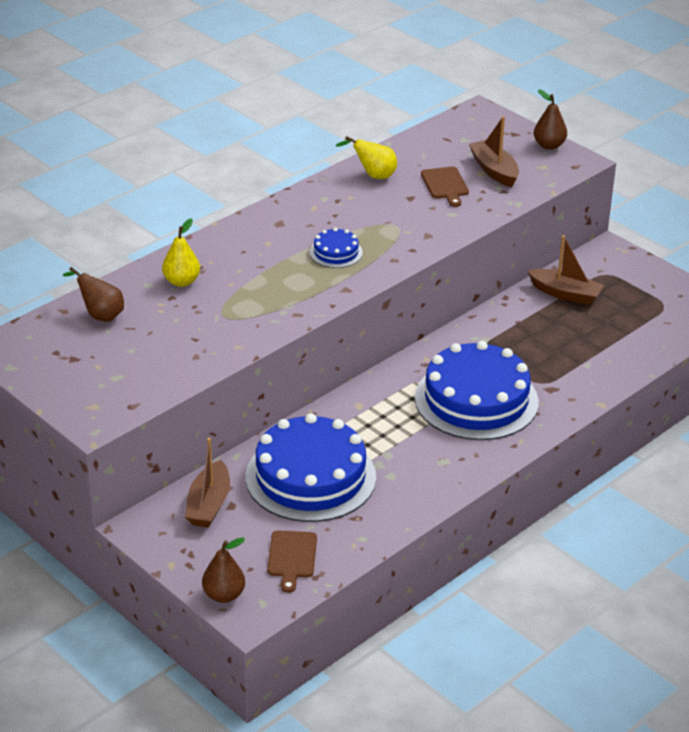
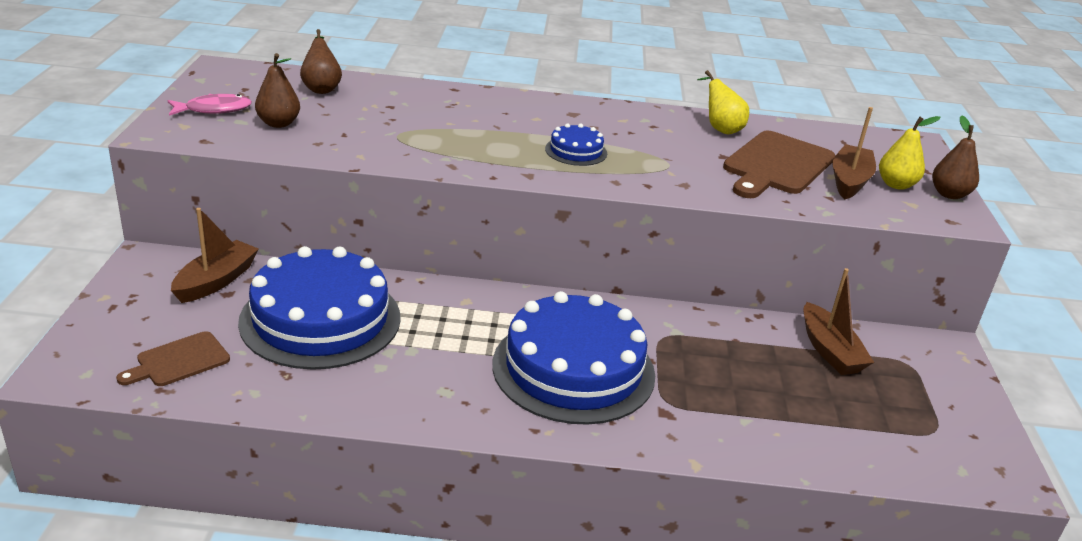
camera: 45 degrees right, 5 degrees down
(80, 382) = (214, 110): none -> pink fish
(181, 281) = (419, 103): yellow pear -> yellow pear (896, 185)
(209, 504) = (216, 281): brown boat -> brown boat turned 150 degrees clockwise
(224, 595) = (80, 345): brown pear -> brown pear (278, 123)
(445, 185) = (776, 165): brown cutting board -> brown cutting board, size x1.74

